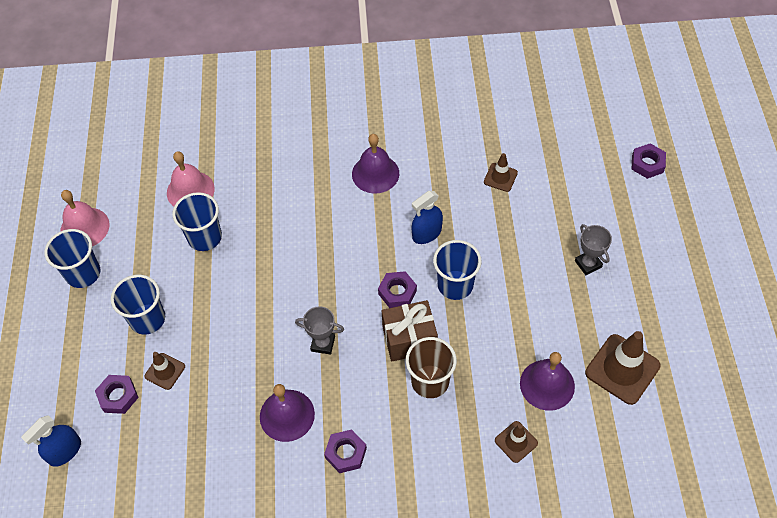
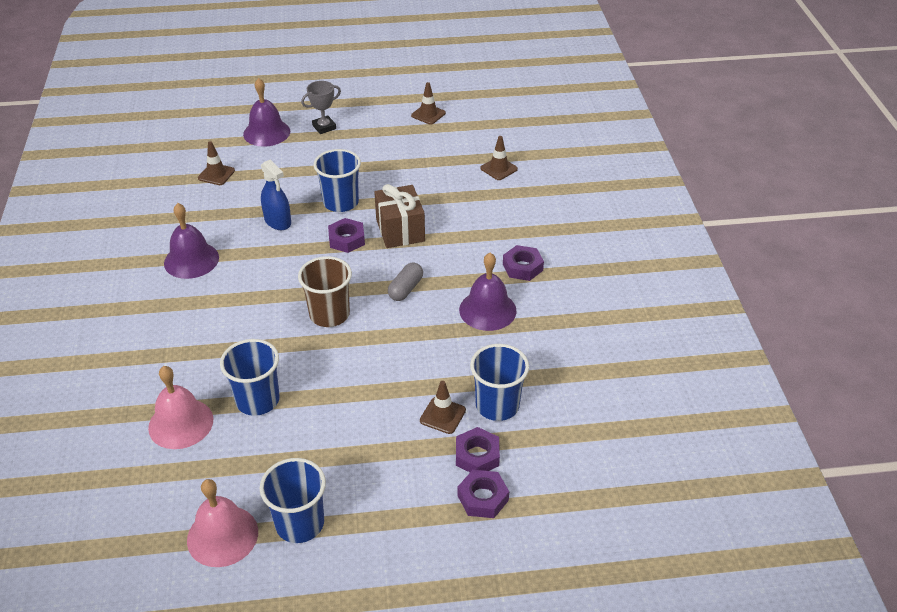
camera: 95 degrees left, 15 degrees down
(65, 451) = (552, 497): blue spray bottle -> none
(147, 319) = (372, 442): blue cup -> blue cup (497, 405)
(323, 344) = (406, 289): grey trophy -> grey capsule
(430, 381) = (445, 216): brown cup -> brown cup (329, 314)
(547, 384) = (444, 152): purple bell -> purple bell (266, 132)
(622, 369) = (428, 114): brown traffic cone -> brown traffic cone, size x0.55
(647, 164) = (220, 92): purple nut -> purple nut (483, 498)

